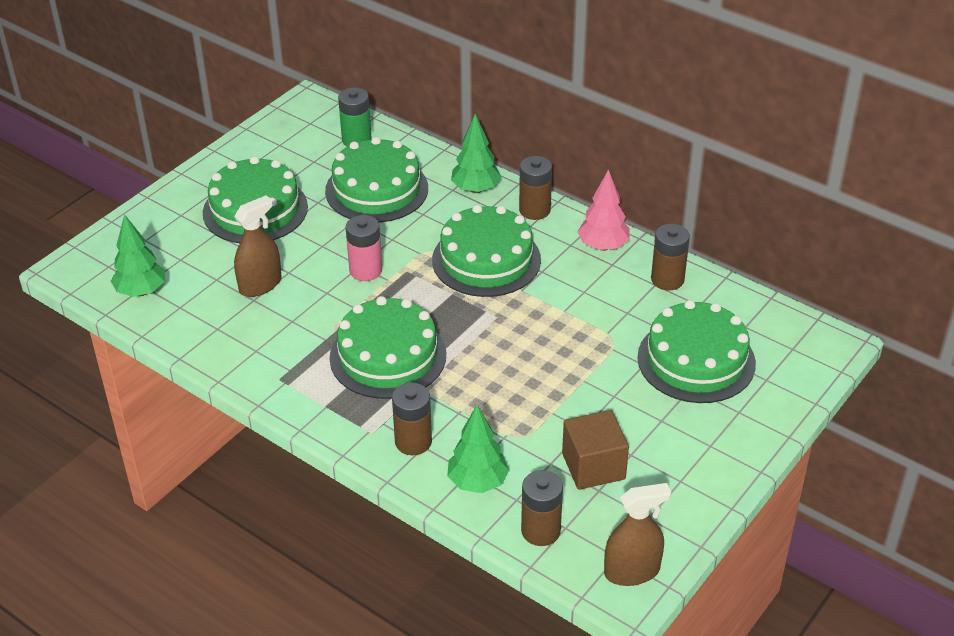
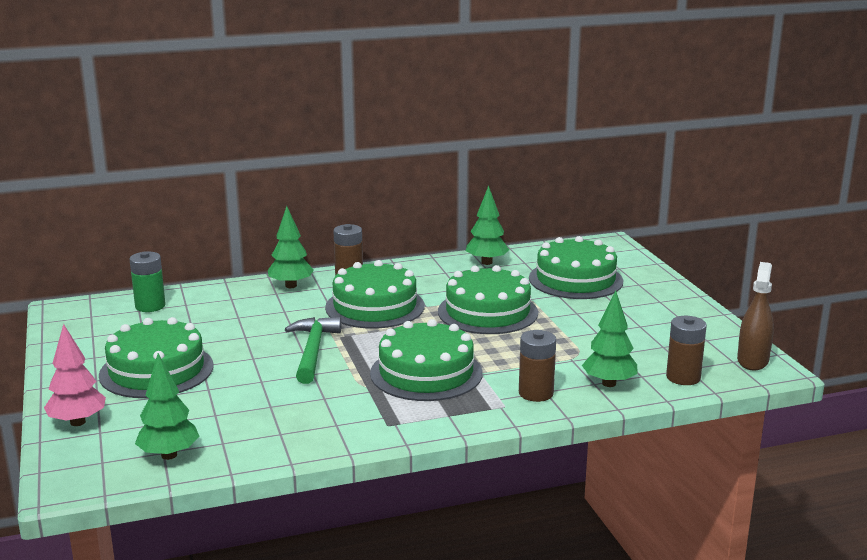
camera: 55 degrees left, 20 degrees down
(260, 285) = (257, 397): brown spray bottle -> none
(366, 270) = (313, 351): pink battery -> green hammer
(376, 189) = (225, 317): green cake -> green cake (487, 312)
(593, 466) = (638, 340): brown cube -> none
(603, 246) = (423, 269): pink tree -> pink tree (78, 422)
(667, 279) = (486, 262): brown battery -> green tree

